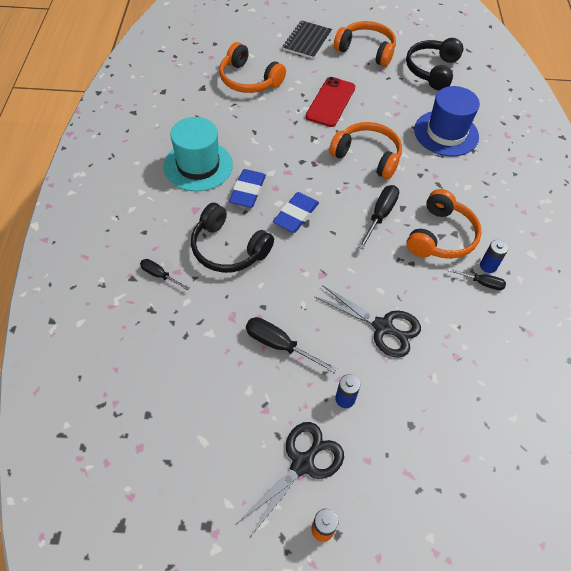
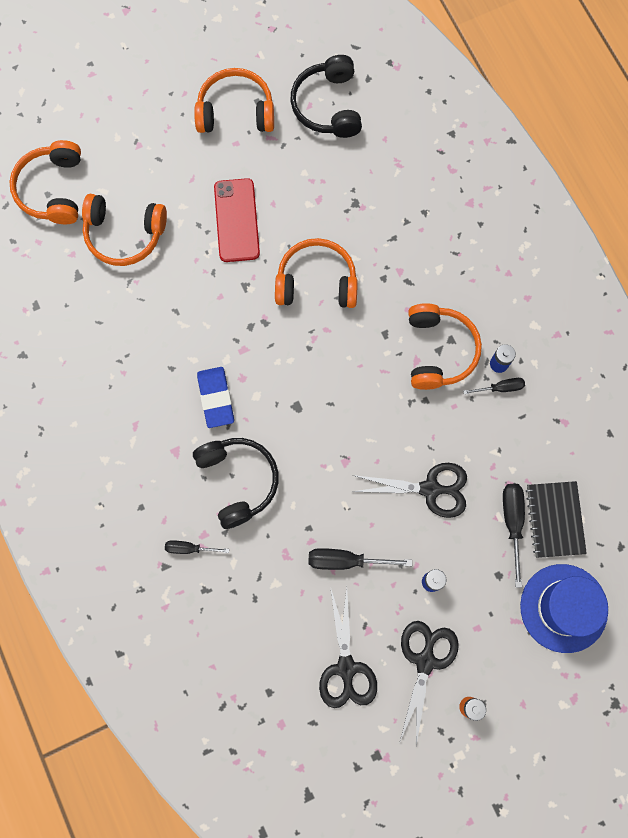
camera: 25 degrees left, 20 degrees up
(198, 166) = (143, 392): turquoise hat -> none
(219, 42) = (53, 189): none -> orange headphones
(227, 431) = (346, 668): none -> black scissors
(228, 249) = (238, 481): black headphones -> black headphones turned 120 degrees counterclockwise
(296, 215) = (282, 402): blue eraser -> none
(307, 41) = (157, 131): black notebook -> black notebook (555, 519)
(380, 215) = (367, 356): black screwdriver -> black screwdriver (512, 522)
(446, 133) = (385, 201): blue hat -> blue hat (563, 608)

